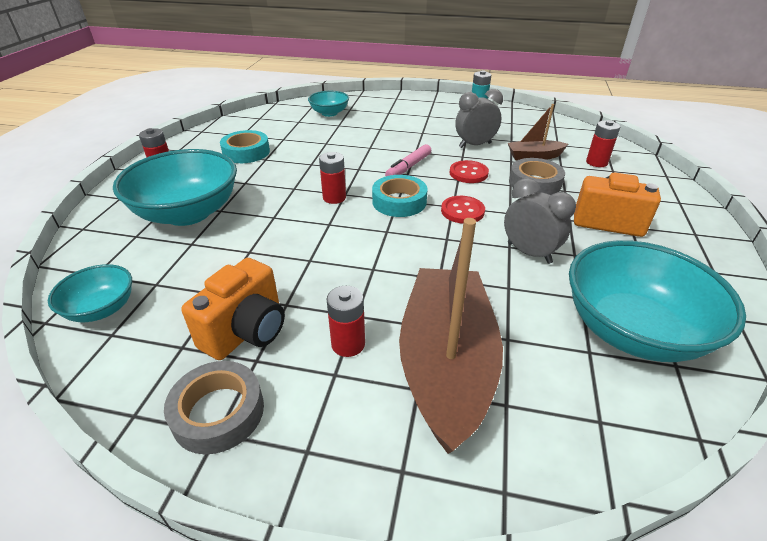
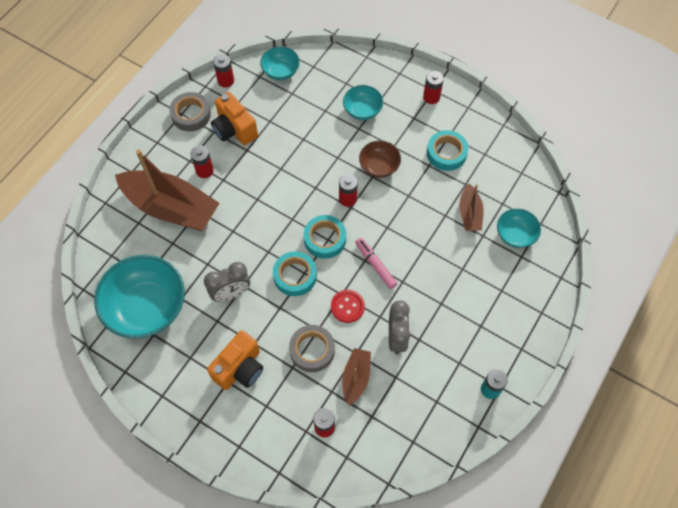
camera: 110 degrees right, 25 degrees up
(119, 382) = (226, 81): none -> red battery
(188, 213) = (362, 110): turquoise bowl -> turquoise bowl, size x0.52
(277, 186) = (379, 166): none -> brown bowl
(317, 133) = (469, 213): none -> brown boat
(462, 211) = (295, 276): red button -> turquoise tape

